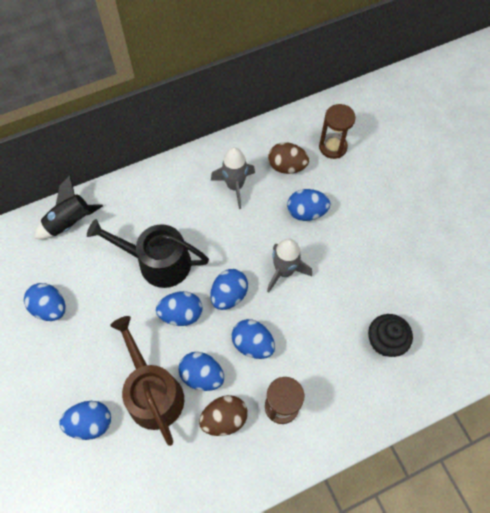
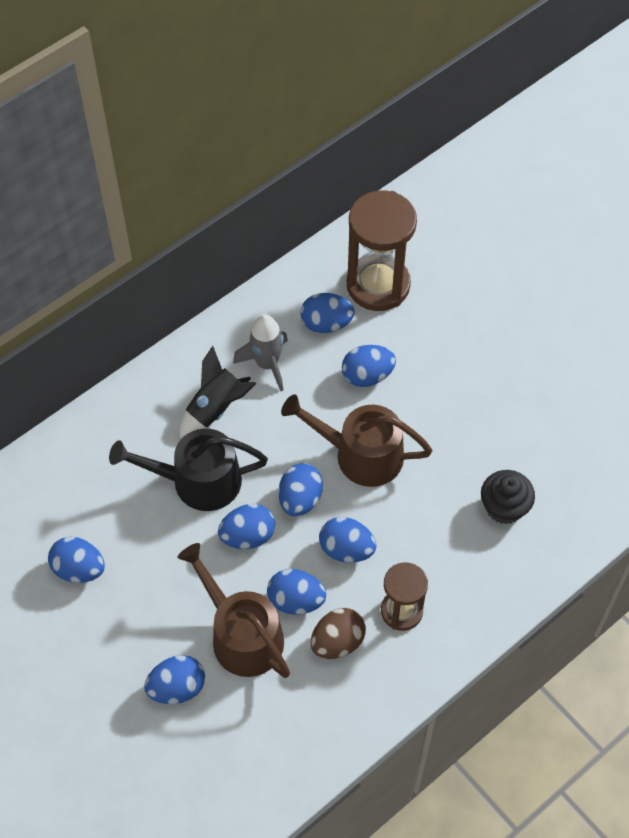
camera: 15 degrees left, 5 degrees down
(70, 223) = (67, 459): black rocket -> black rocket (216, 408)
(284, 271) = (360, 454): grey rocket -> brown watering can
(287, 167) = (326, 324): brown egg -> blue egg
(333, 147) = (378, 285): brown hourglass -> brown hourglass, size x1.70

